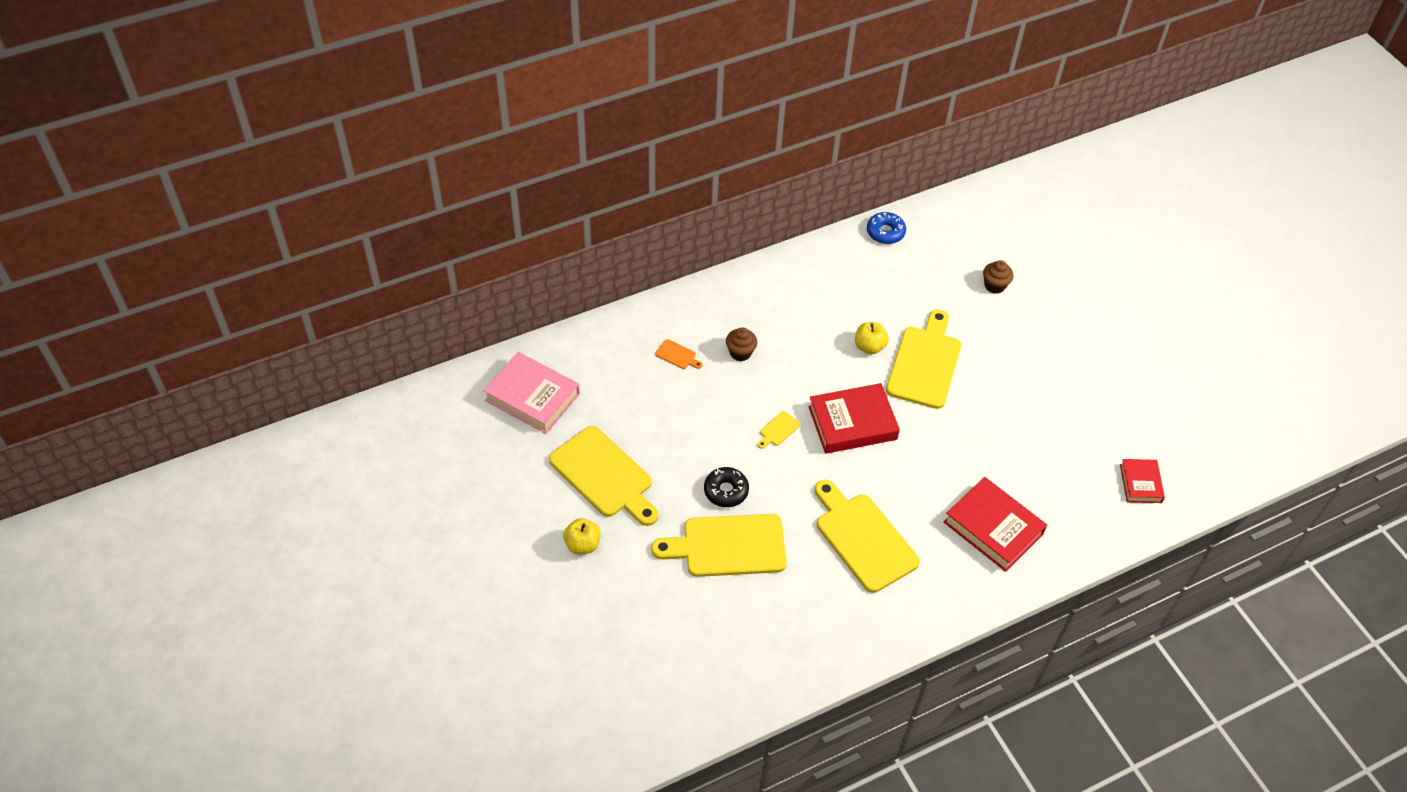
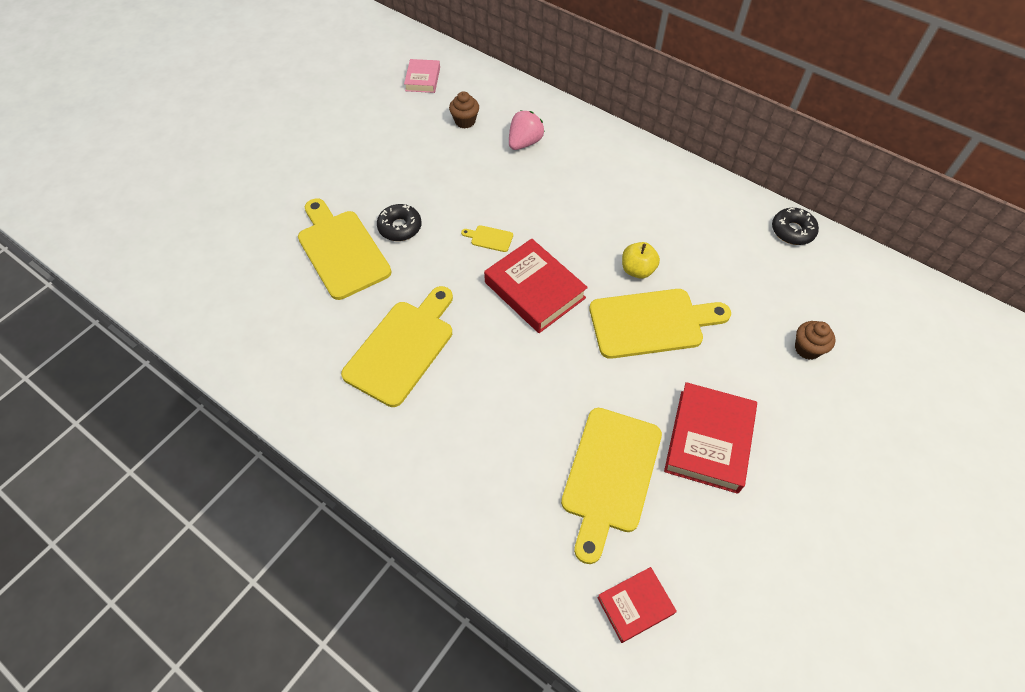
camera: 65 degrees right, 5 degrees up
(532, 397) = (422, 79): pink book -> pink book, size x0.58
(582, 544) = (297, 160): yellow apple -> none
(604, 475) = (371, 147): yellow cutting board -> yellow cutting board (609, 475)
(677, 355) = (524, 143): orange cutting board -> pink strawberry
(740, 353) = (558, 181): brown cupcake -> brown cupcake (465, 121)
(885, 232) = (792, 231): blue donut -> black donut
(993, 528) = (478, 460): red book -> red book (708, 440)

